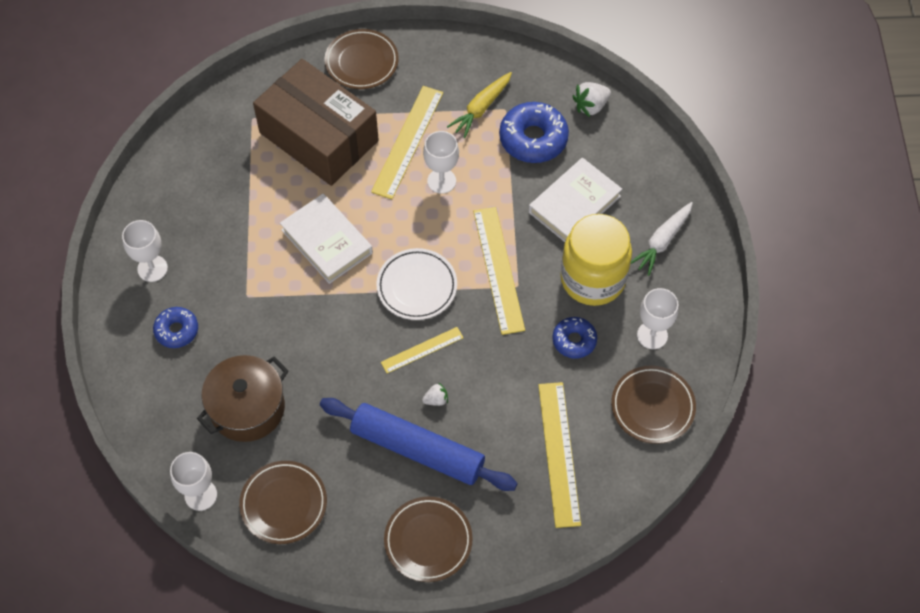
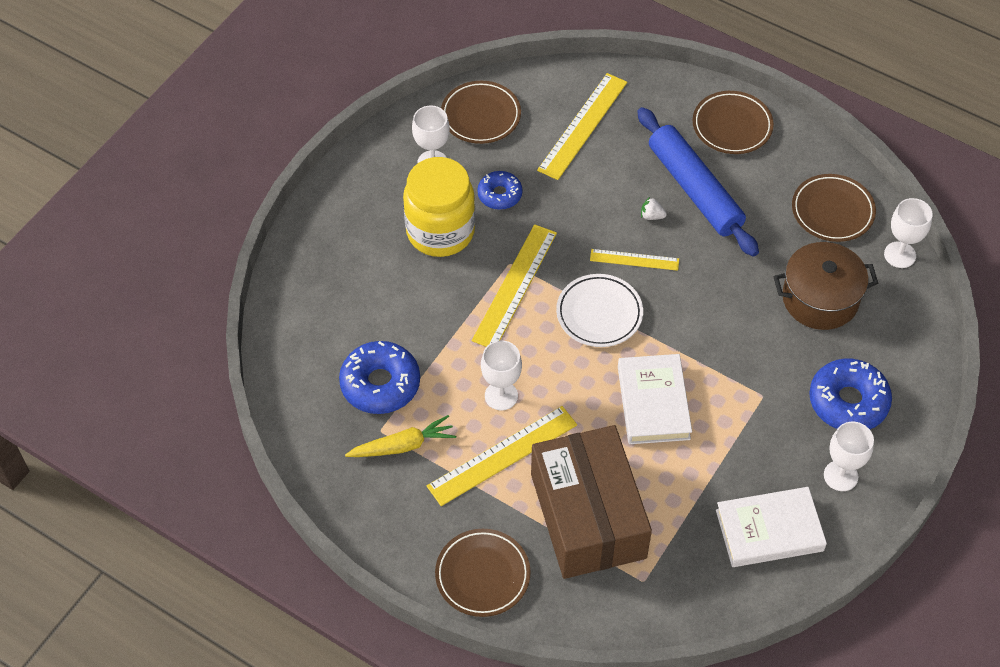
camera: 145 degrees left, 5 degrees down
(177, 330) = (848, 402): blue donut -> blue donut, size x1.66
(574, 204) = (398, 301): white book -> white book (769, 530)
(591, 106) = (297, 382): white strawberry -> none
(662, 241) = (353, 226): white carrot -> none

